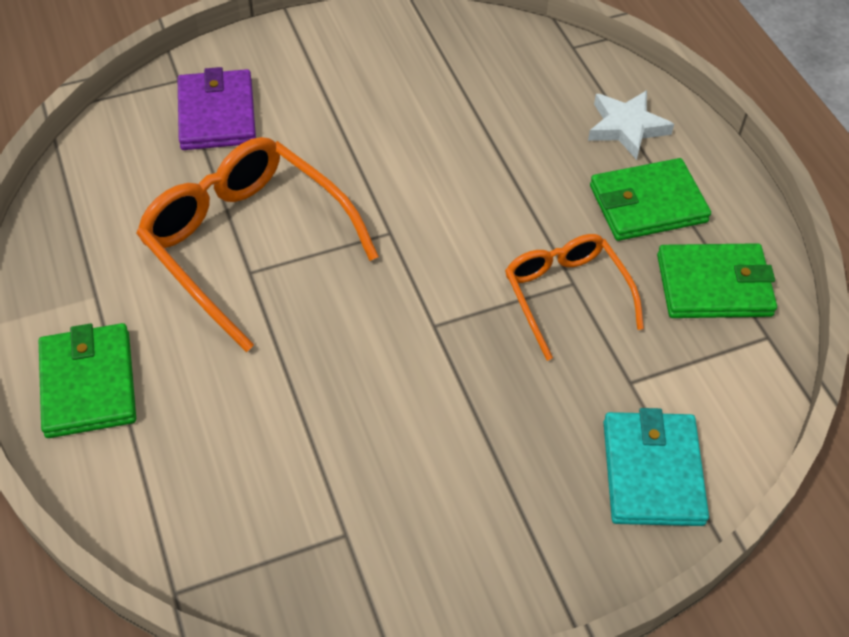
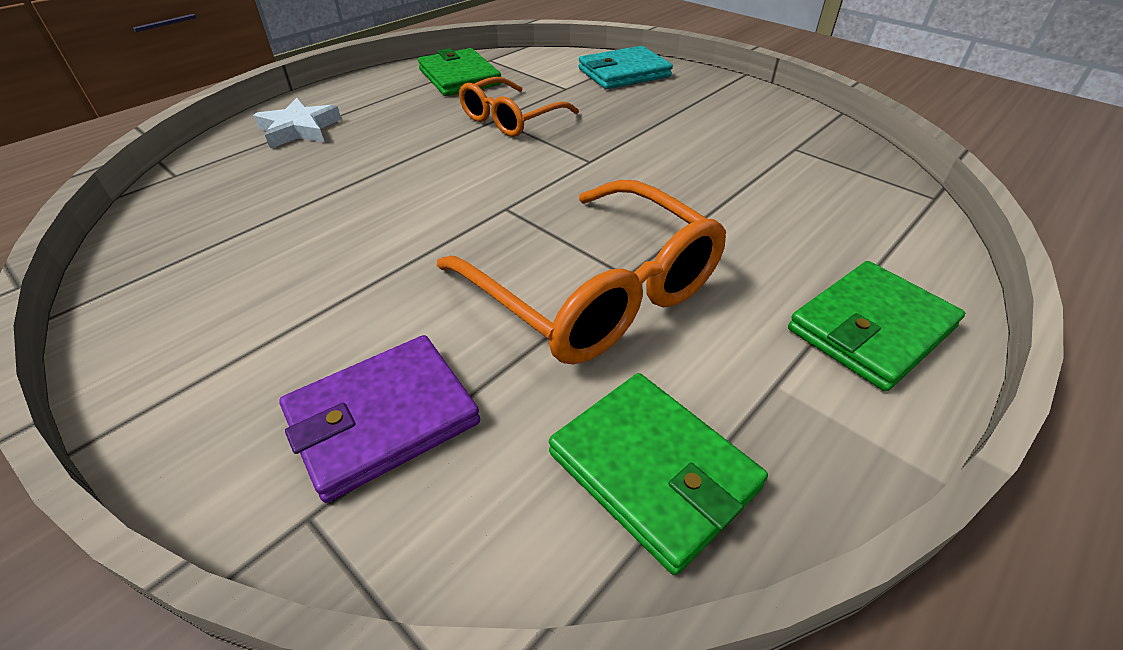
camera: 115 degrees left, 10 degrees down
(248, 244) = (594, 290): orange glasses -> orange glasses turned 60 degrees counterclockwise
(648, 204) = (392, 107): green wallet -> green wallet (653, 470)

